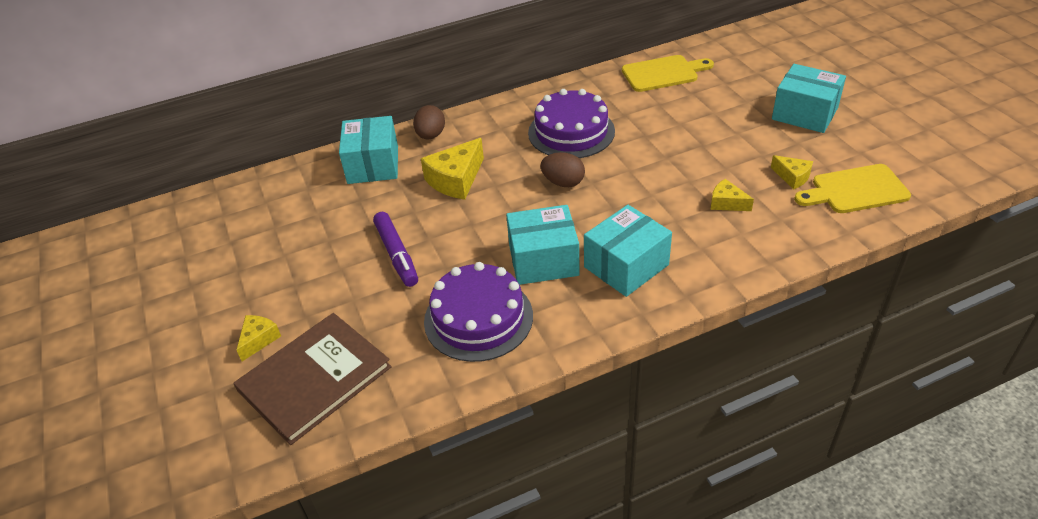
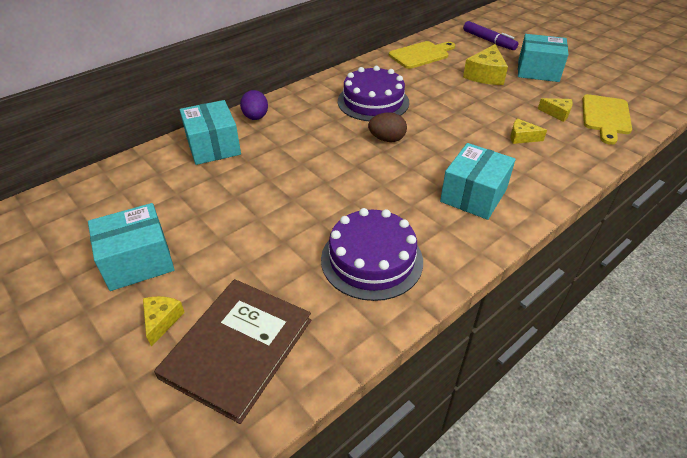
camera: 20 degrees left, 0 degrees up
(397, 254) = (269, 217): purple marker -> purple marker (489, 41)
(431, 135) = (255, 117): brown egg -> purple egg
(456, 180) = (294, 149): yellow cheese -> yellow cheese (485, 75)
(543, 260) = (403, 202): turquoise box -> turquoise box (138, 261)
(855, 190) = (606, 117): yellow cutting board -> yellow cutting board turned 45 degrees counterclockwise

